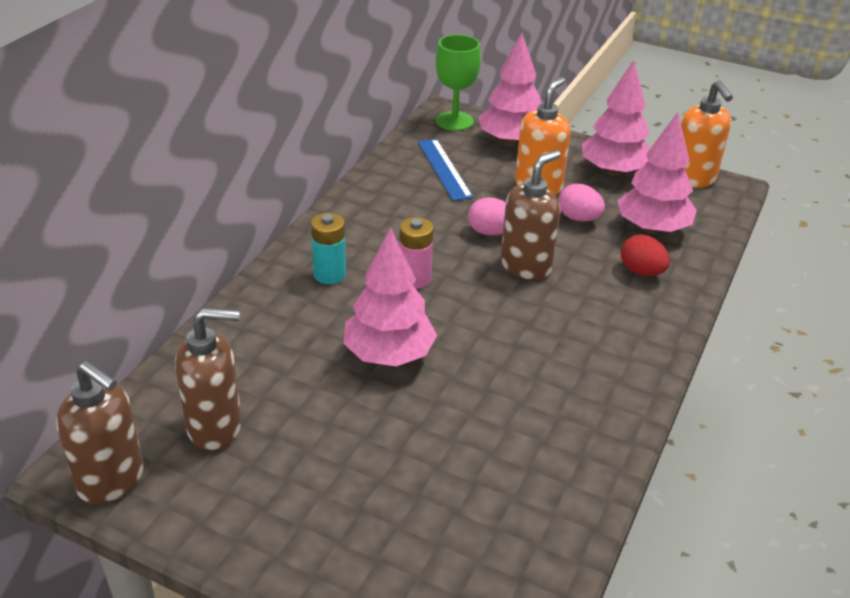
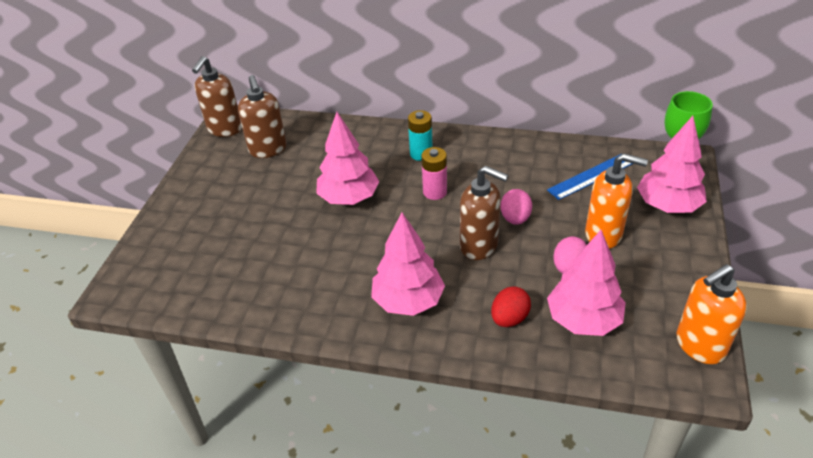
camera: 80 degrees right, 5 degrees up
(613, 171) = (667, 281): pink tree -> pink tree (408, 301)

